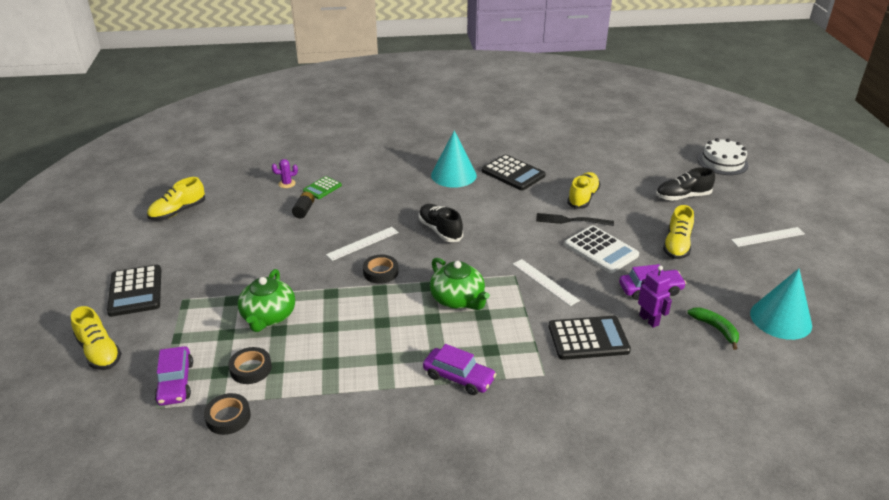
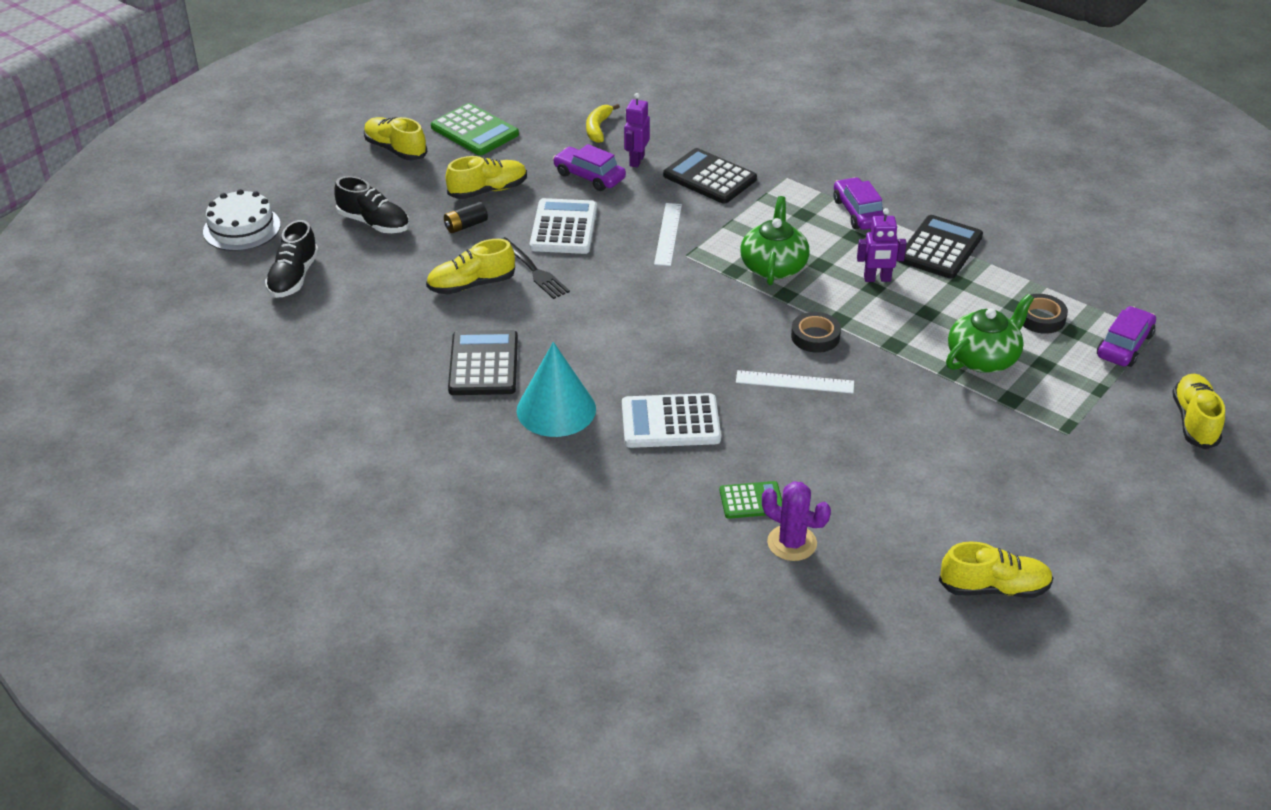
camera: 135 degrees left, 5 degrees up
(135, 291) = (1121, 479): black calculator -> black calculator (940, 248)
(228, 417) = (1090, 290): black tape -> none
(287, 184) = (792, 543): purple cactus -> purple cactus, size x1.56
(304, 210) = (815, 476): black battery -> black battery (466, 225)
(386, 330) = (877, 279): none -> purple robot
(398, 196) = (670, 422): none -> white calculator
(440, 230) = (687, 344): black shoe -> black shoe (293, 277)
(715, 329) = (598, 128): green banana -> yellow banana
(765, 276) = (474, 131): none -> green calculator
(768, 237) = (395, 149): white ruler -> yellow shoe
(780, 319) = (535, 106): turquoise cone -> none

